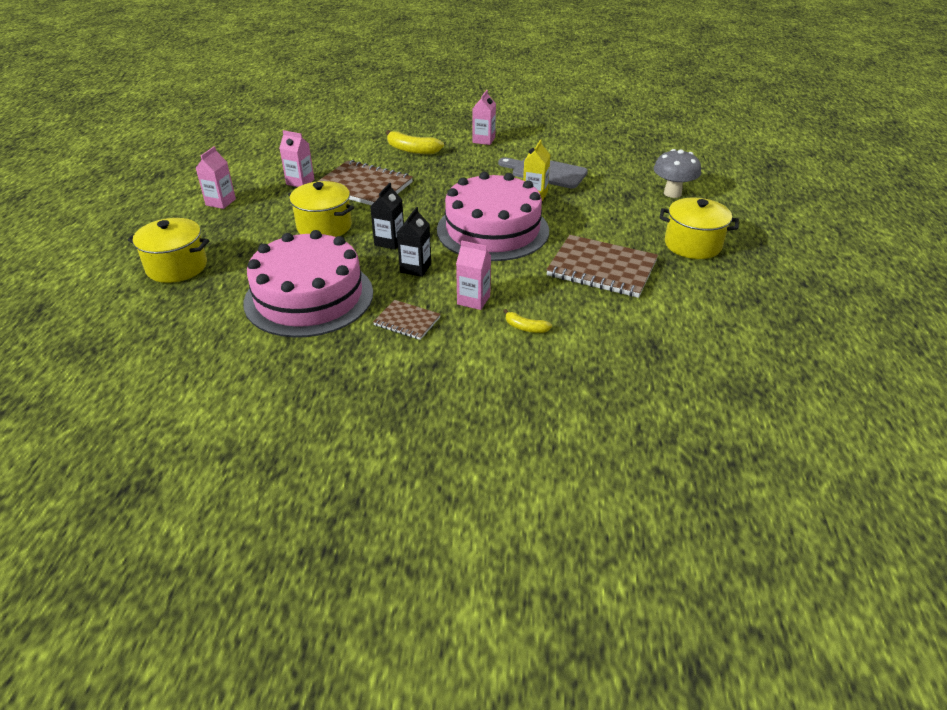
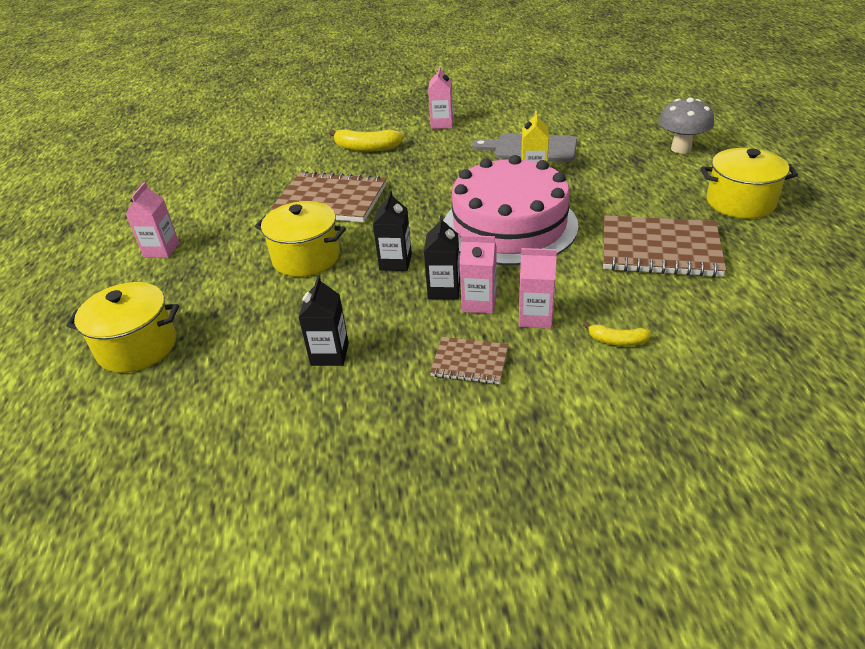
camera: 10 degrees left, 0 degrees up
(300, 182) = (251, 207): pink carton -> pink carton (479, 303)
(309, 297) = (330, 354): pink cake -> black carton

